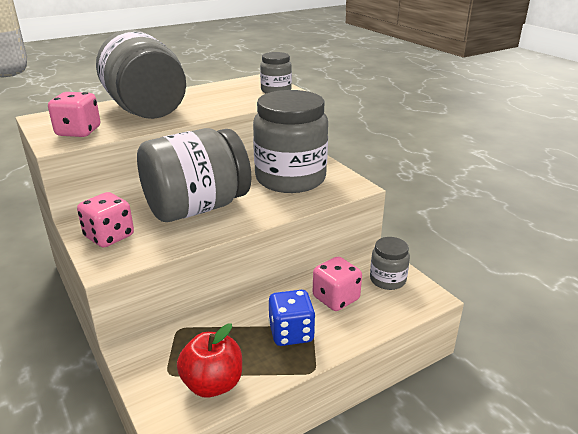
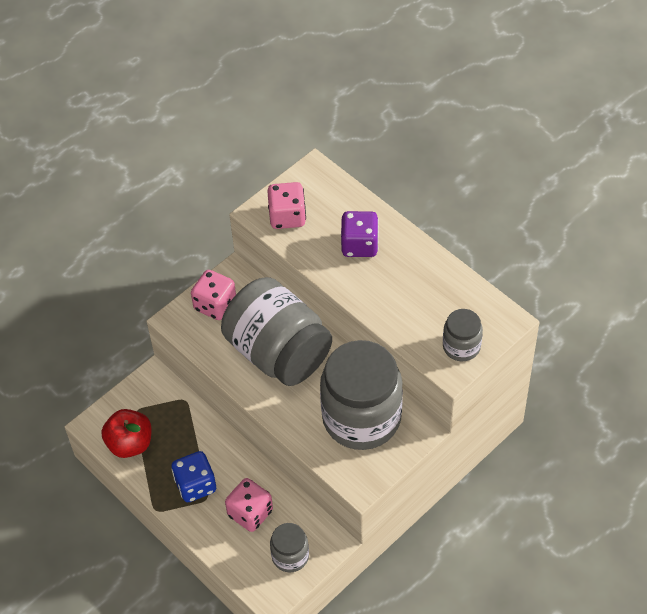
camera: 80 degrees right, 25 degrees up
(146, 110) = (359, 245): grey jar -> purple dice

